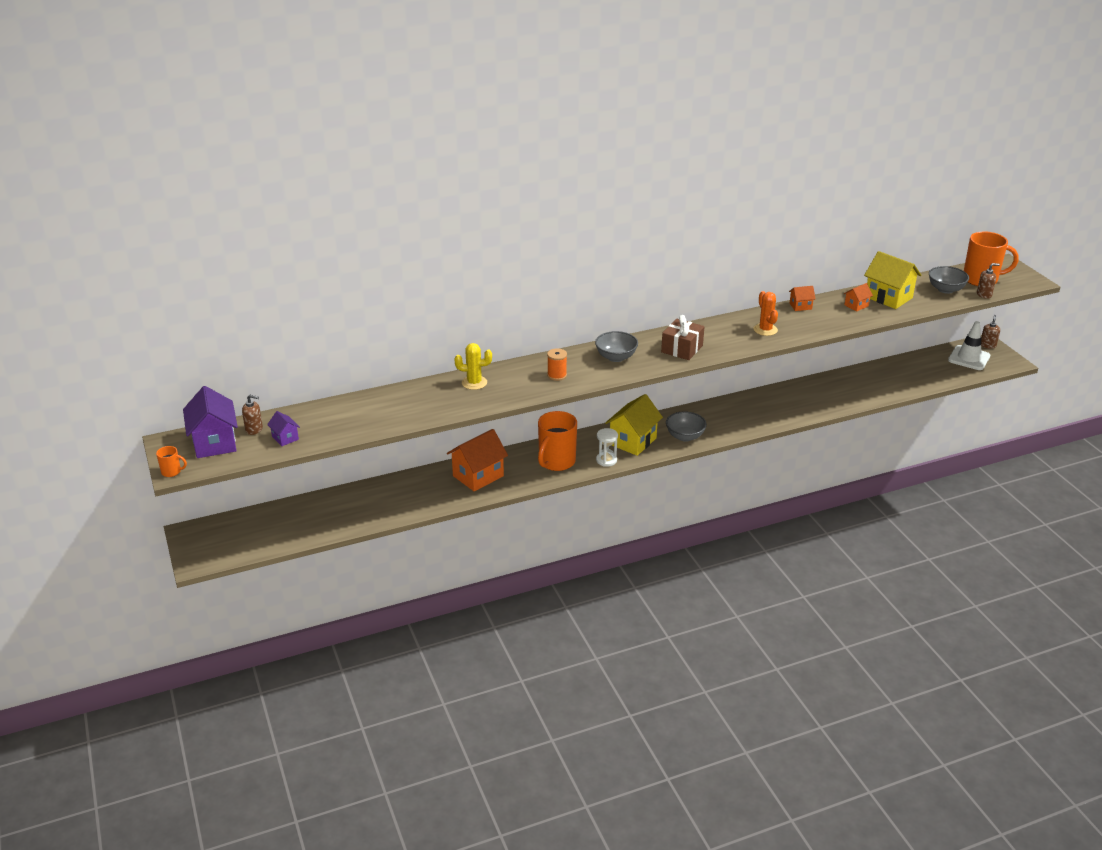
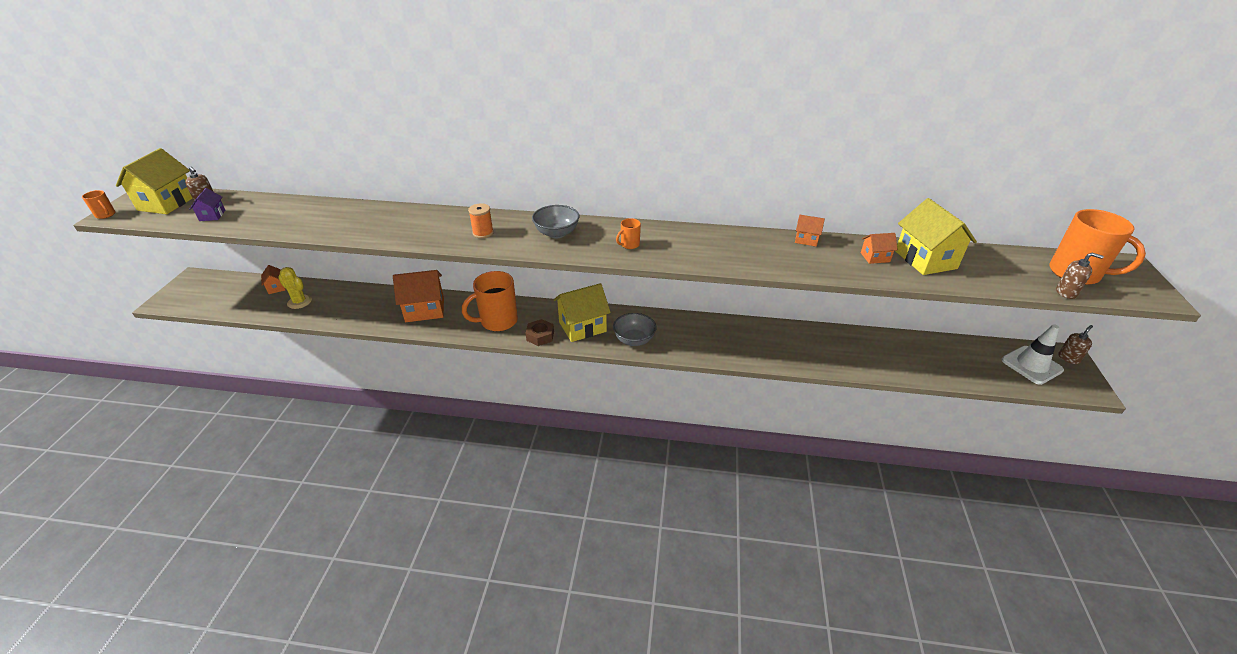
camera: 30 degrees right, 5 degrees up
(214, 443) = (167, 203): purple house -> yellow house
(300, 509) = (276, 287): none -> orange house
(474, 383) = (409, 217): yellow cactus -> yellow cactus (299, 302)
(606, 460) = (540, 336): white hourglass -> brown nut
(682, 349) = (629, 245): brown gift -> orange mug
(765, 330) = (739, 252): orange cactus -> none
(945, 289) = (1013, 272): grey bowl -> none

